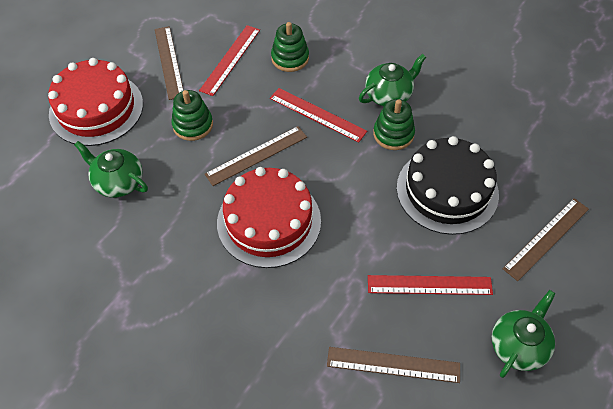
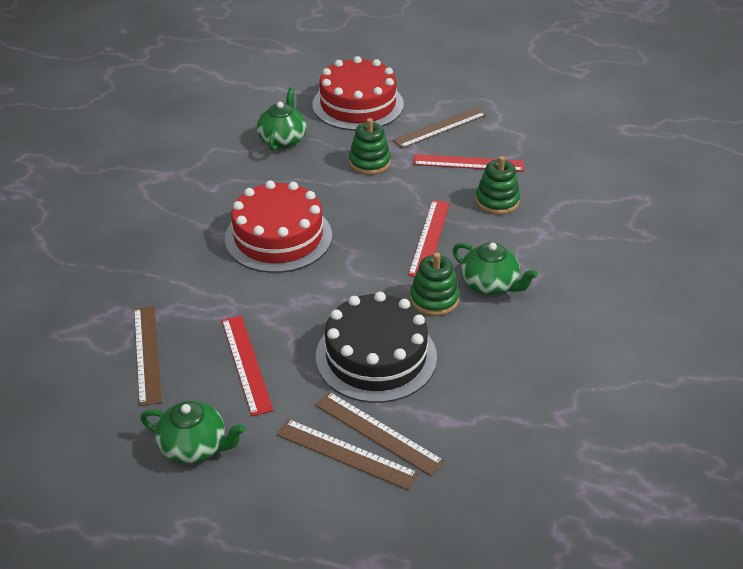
camera: 70 degrees right, 15 degrees down
(256, 155) = (353, 210): brown ruler -> brown ruler (378, 432)

